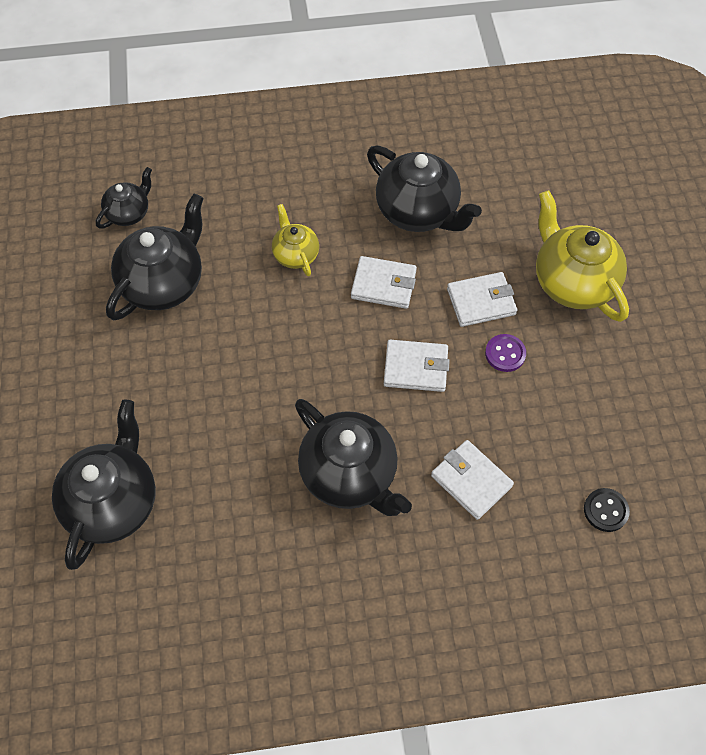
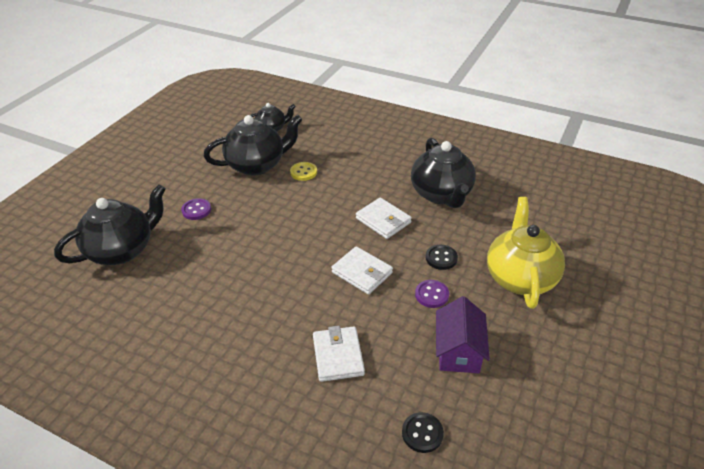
camera: 35 degrees right, 20 degrees down
(151, 393) = (196, 210): none -> purple button
(233, 263) = (303, 172): none -> yellow button
(295, 254) = (343, 183): yellow teapot -> none
(349, 474) = (263, 308): black teapot -> none
(481, 301) = (441, 258): white wallet -> black button
(575, 404) = (458, 351): none -> purple house

